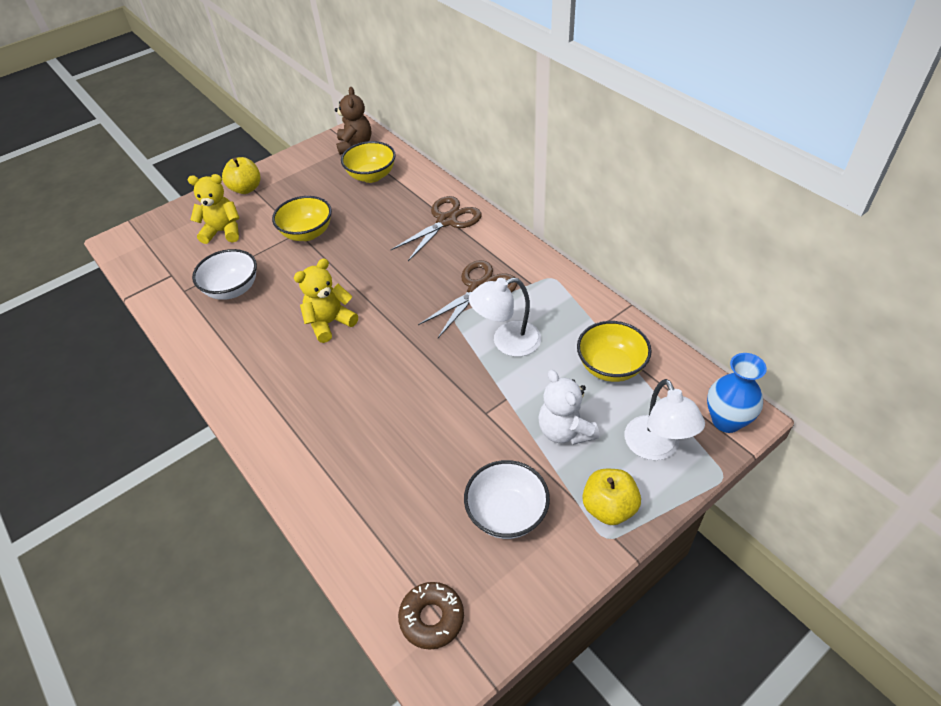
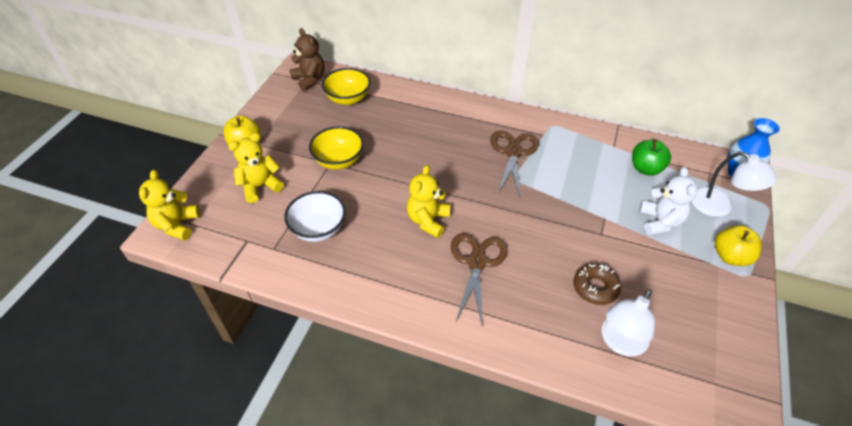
camera: 35 degrees left, 0 degrees up
(135, 239) = (177, 225): none -> yellow teddy bear
(432, 618) = (704, 385): brown donut -> brown donut (595, 287)
(446, 221) = (441, 112): brown scissors -> brown scissors (476, 262)
(507, 342) = (567, 180): white lamp -> white lamp (620, 343)
(507, 514) = (679, 292): white bowl -> none
(565, 431) = (660, 221): white teddy bear -> white teddy bear turned 120 degrees counterclockwise
(610, 367) = (646, 168): yellow bowl -> green apple

